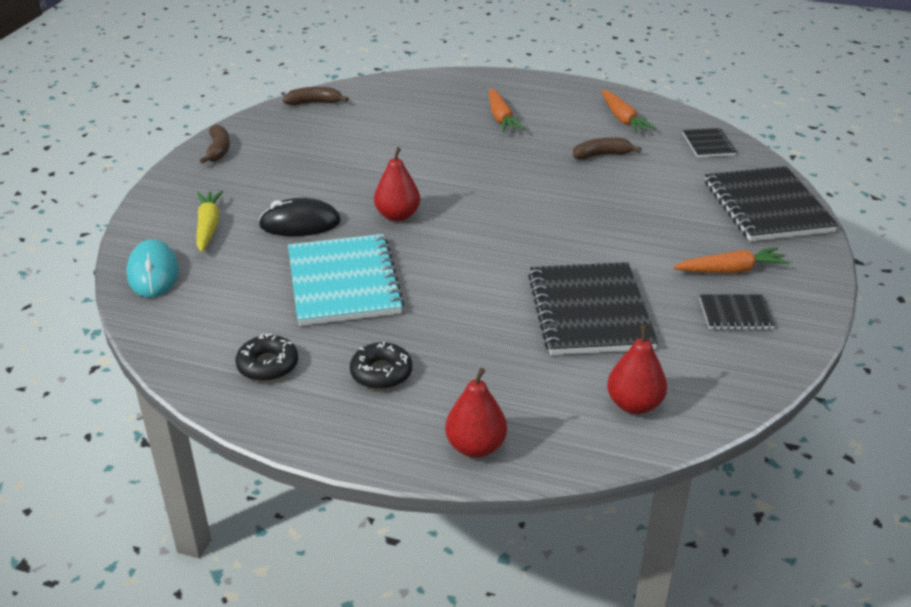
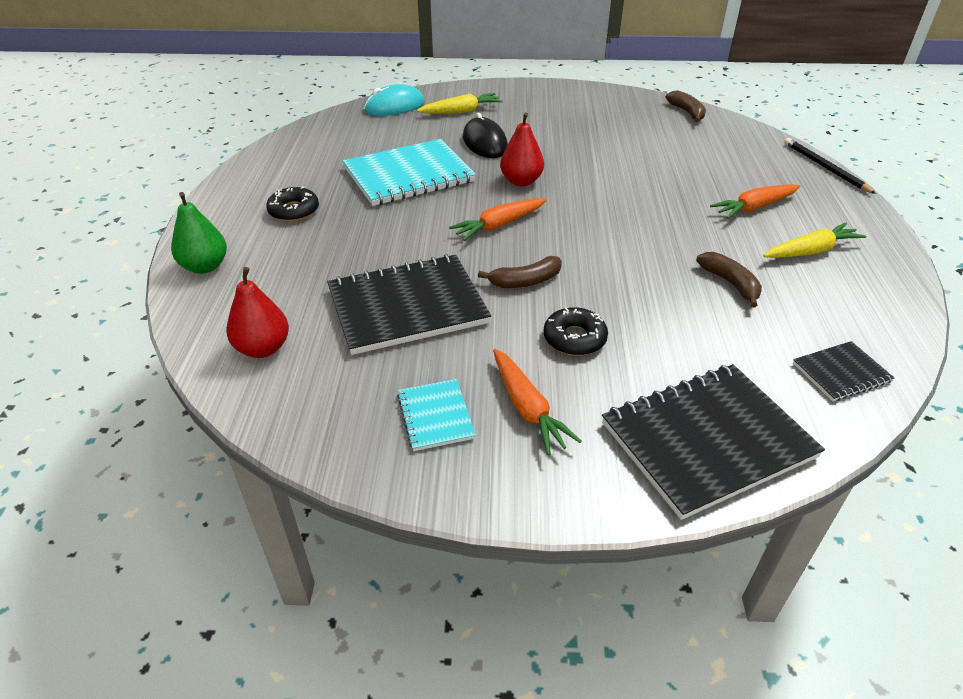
camera: 75 degrees right, 5 degrees up
(218, 150) = (573, 92): brown banana -> brown banana (525, 281)
(268, 365) = (297, 165): black donut -> black donut (574, 338)
(454, 74) = (825, 167): none -> black pencil
(475, 447) = (205, 266): red pear -> green pear
(570, 114) = (810, 251): none -> yellow carrot
(623, 119) = (840, 291): orange carrot -> orange carrot (499, 225)
(735, 314) = (435, 416): black notebook -> turquoise notebook

